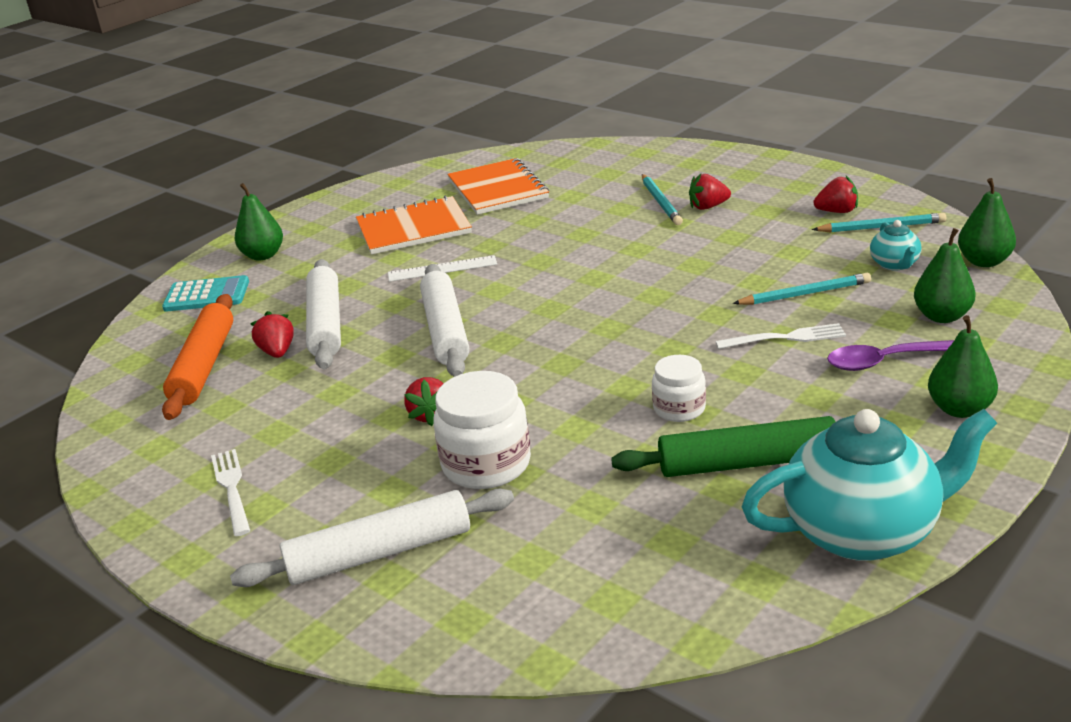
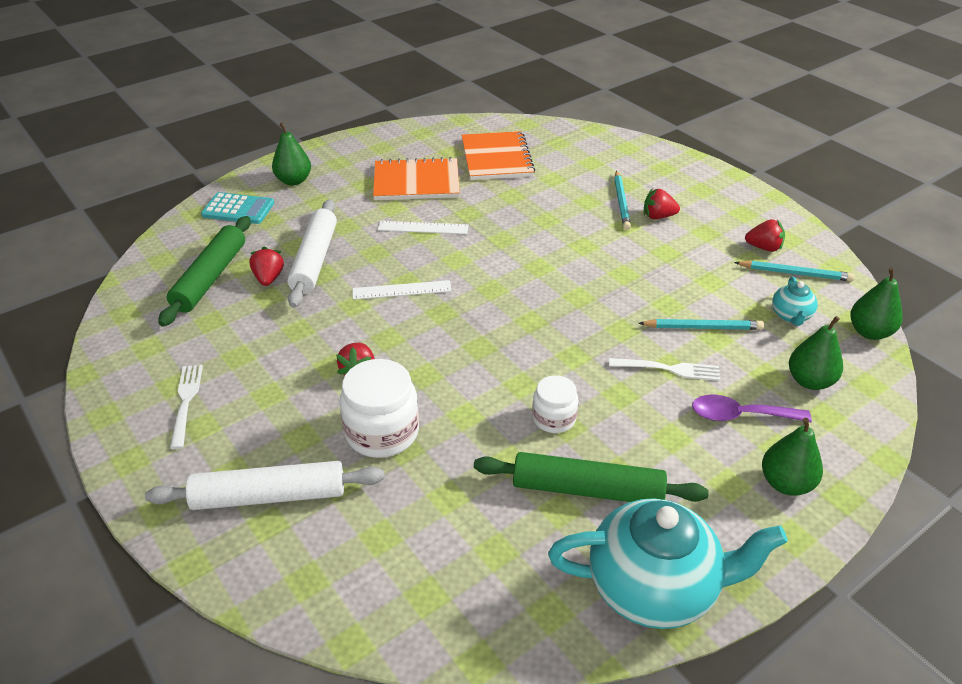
camera: 10 degrees right, 10 degrees up
(204, 366) = (211, 278): orange rolling pin -> green rolling pin
(445, 330) = (402, 290): white rolling pin -> white ruler

